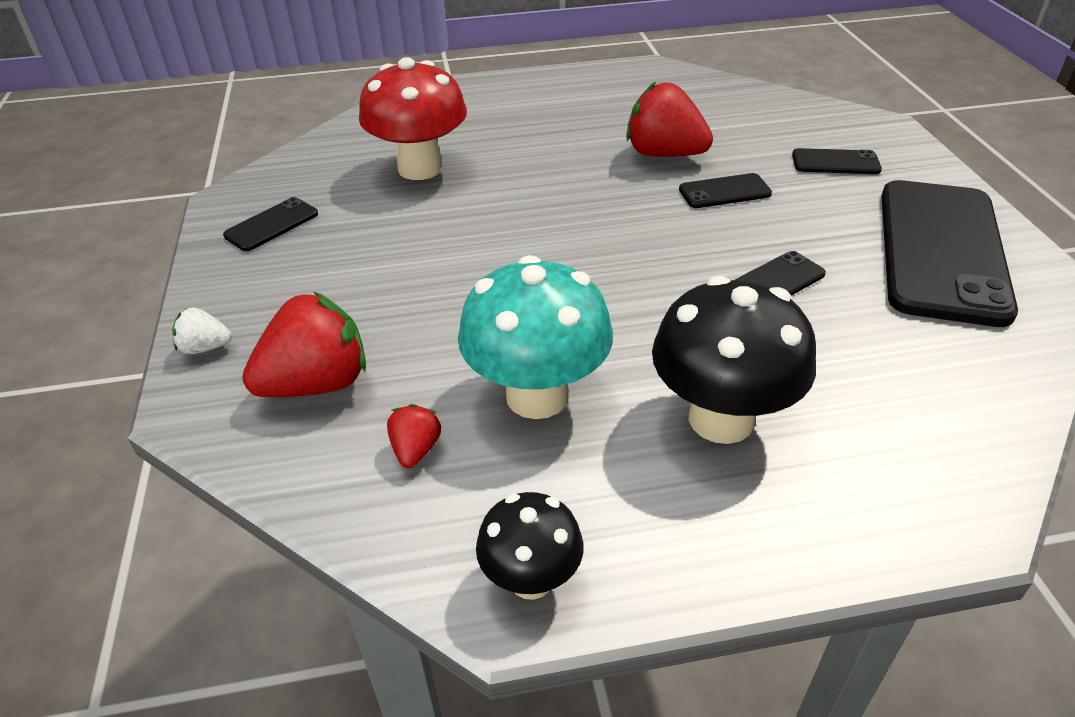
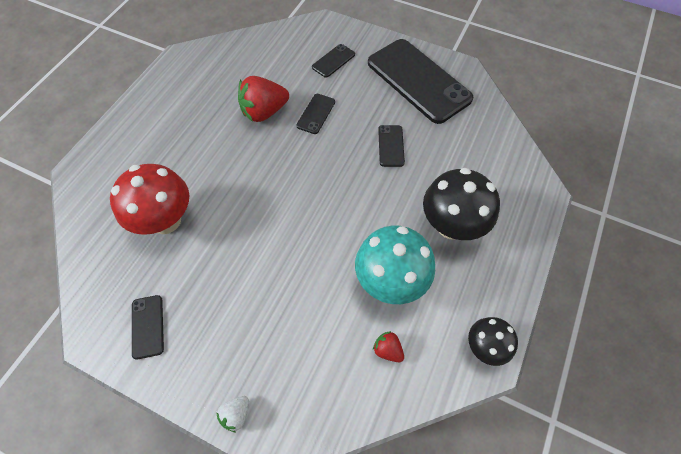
camera: 55 degrees left, 20 degrees up
(317, 384) = (311, 370): red strawberry -> none

